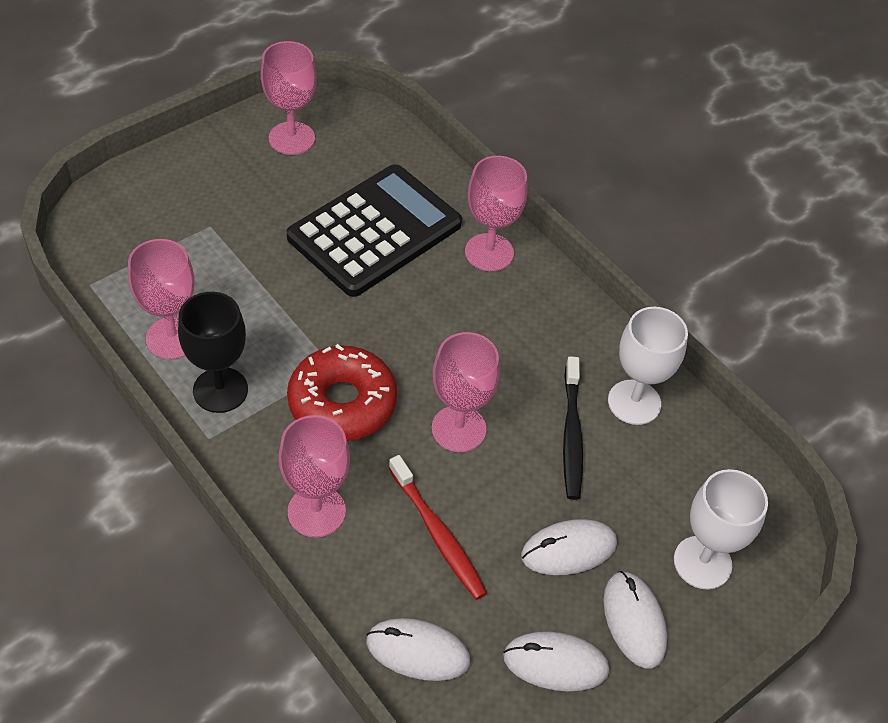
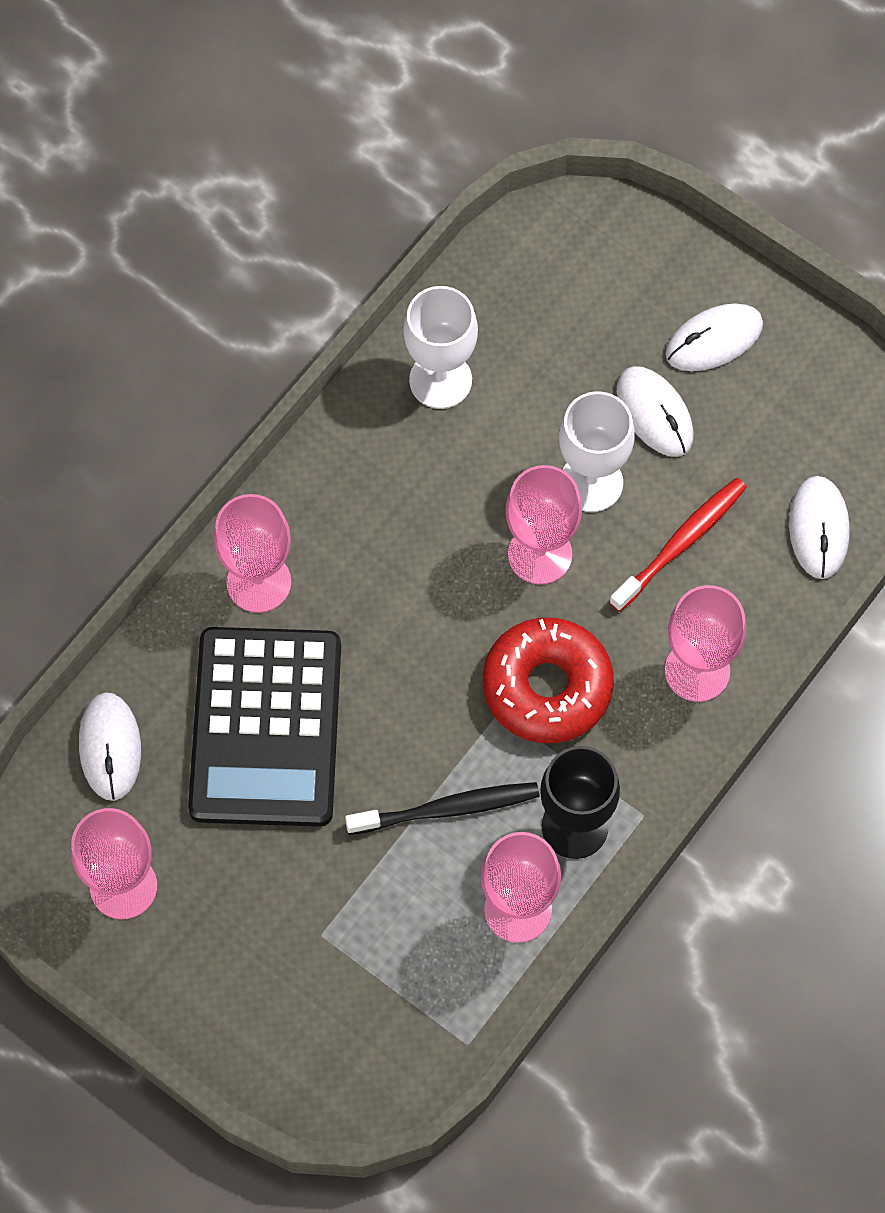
camera: 100 degrees left, 15 degrees up
(375, 231) = (265, 727): black calculator -> black calculator turned 120 degrees counterclockwise
(555, 663) = (785, 402): white mouse -> white mouse (110, 747)
(571, 434) = (507, 437): black toothbrush -> black toothbrush (446, 809)
(702, 562) = (625, 286): white goblet -> white goblet (591, 483)

